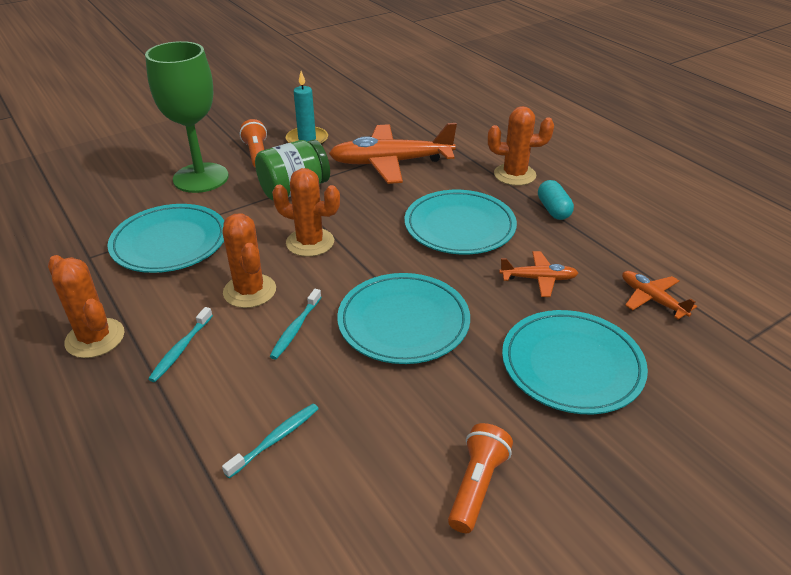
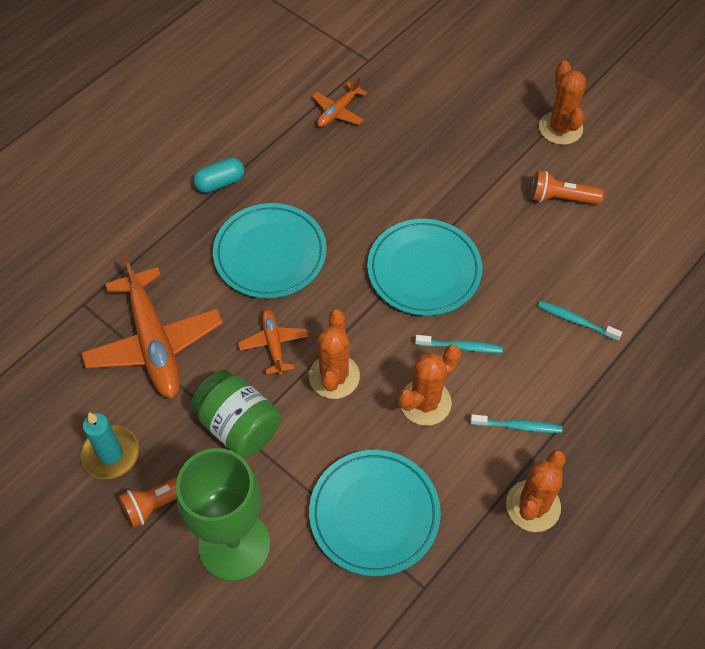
camera: 105 degrees left, 20 degrees up
(514, 175) = (157, 220): orange cactus -> orange cactus (560, 128)
(538, 279) = (335, 185): orange plane -> orange plane (273, 344)
(572, 365) = (432, 157): turquoise plate -> none

